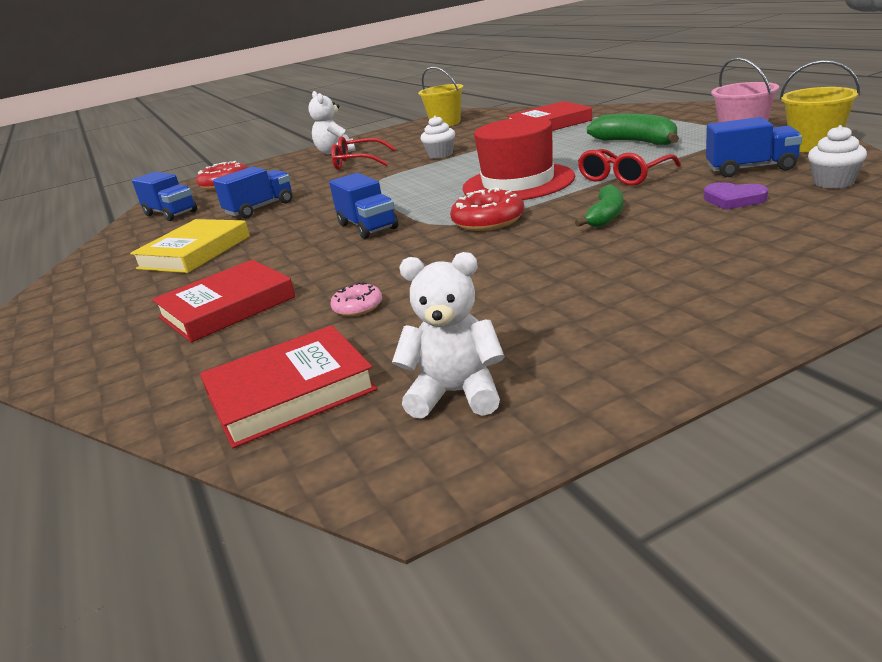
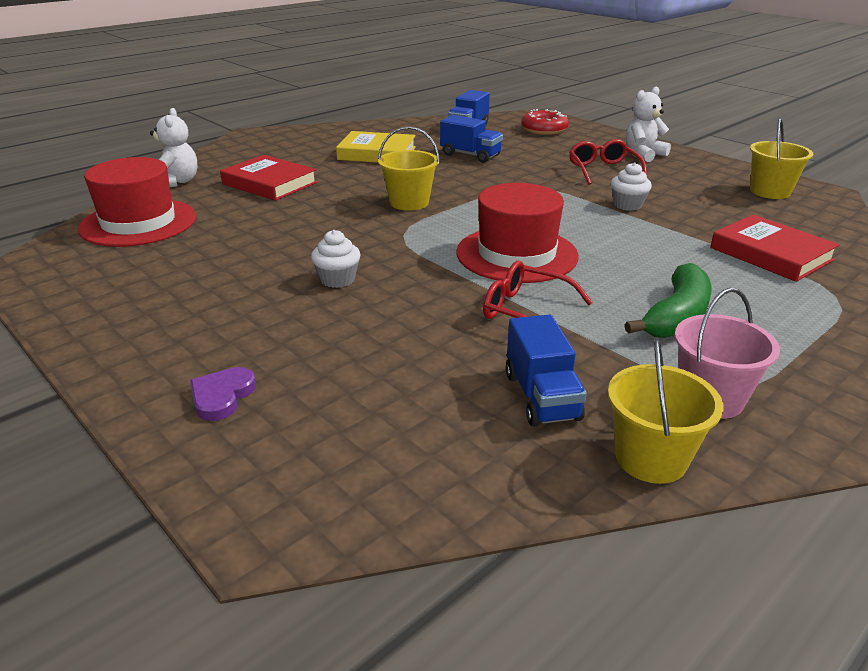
camera: 70 degrees right, 5 degrees up
(290, 392) = (138, 223): red book -> red hat
(358, 307) = (246, 223): pink donut -> none
(368, 227) = (409, 202): blue truck -> yellow bucket
(456, 394) = (102, 269): white teddy bear -> white teddy bear (177, 182)
(488, 220) = (405, 250): red donut -> none
(606, 216) = (396, 305): green banana -> none
(733, 199) = (425, 378): purple heart -> purple heart (222, 396)
(833, 182) = (470, 455): white cupcake -> white cupcake (337, 279)

